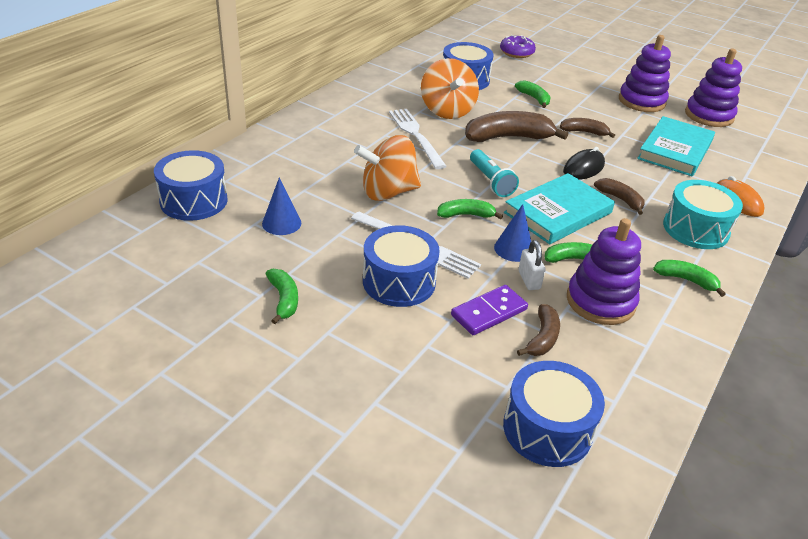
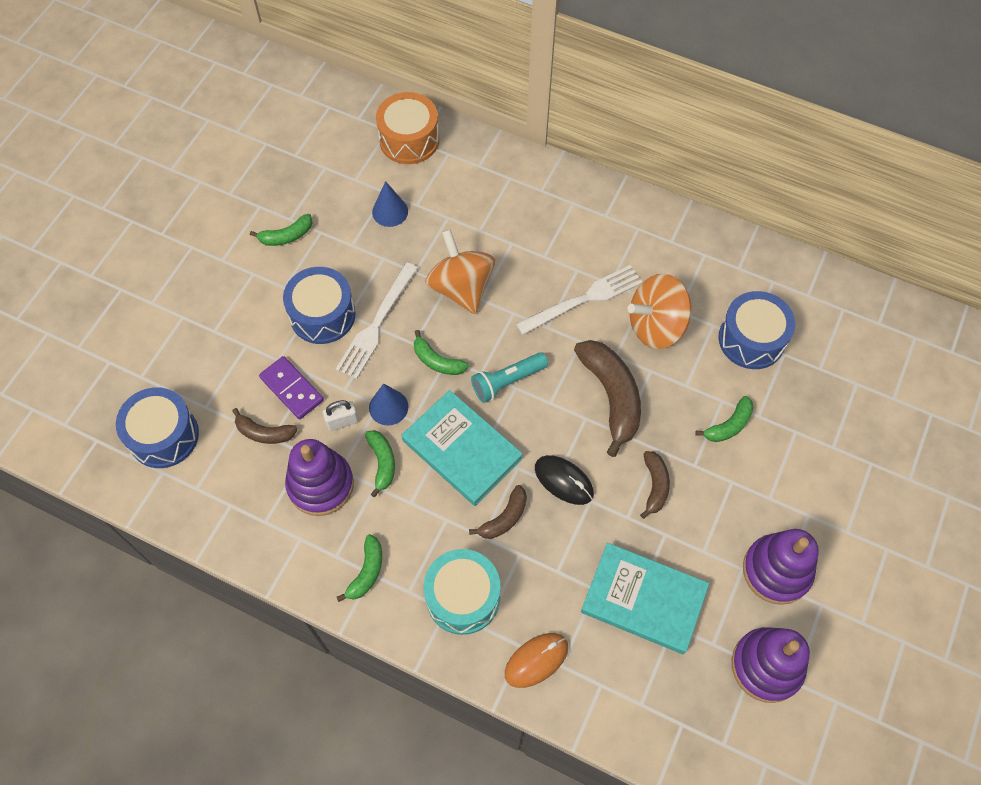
camera: 85 degrees right, 25 degrees up
(194, 201) = (409, 139): blue drum -> orange drum
(466, 215) = (437, 361): green banana -> green banana turned 135 degrees clockwise
(516, 52) = (872, 401): purple donut -> none

